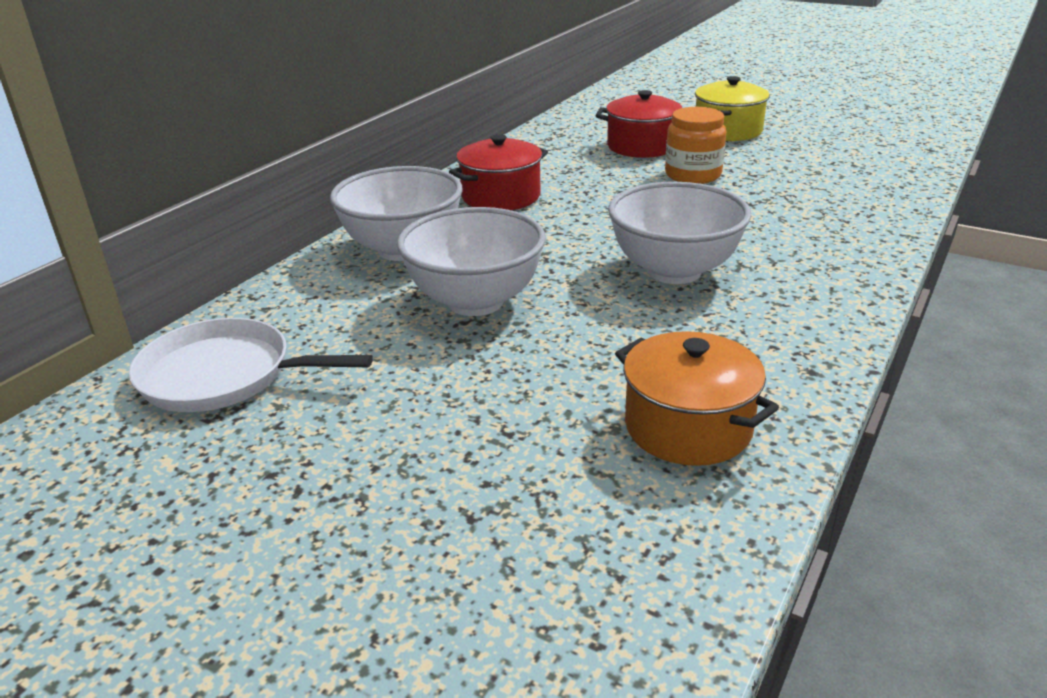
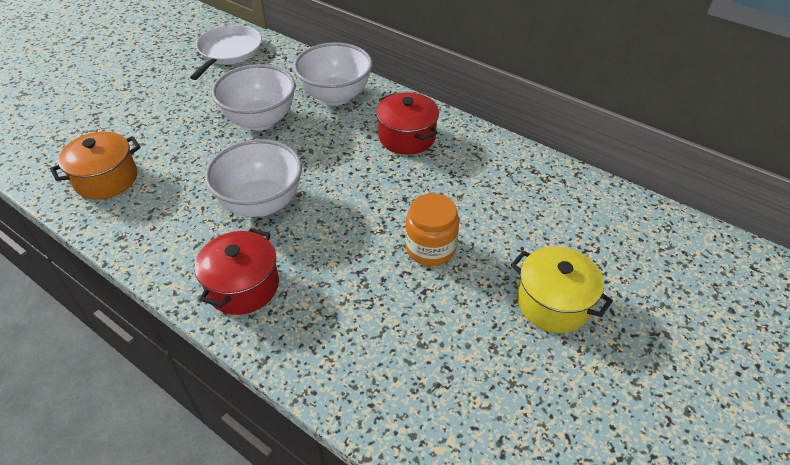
camera: 95 degrees right, 15 degrees up
(642, 146) = (508, 227): red pot -> red pot (243, 286)

